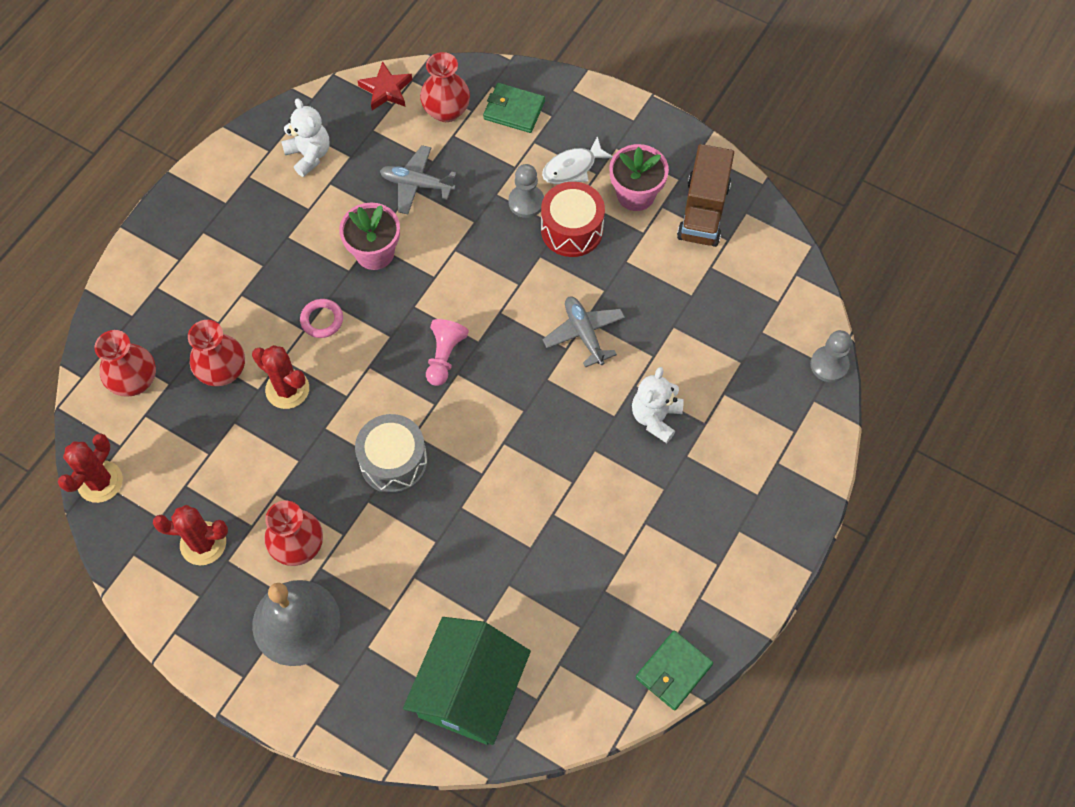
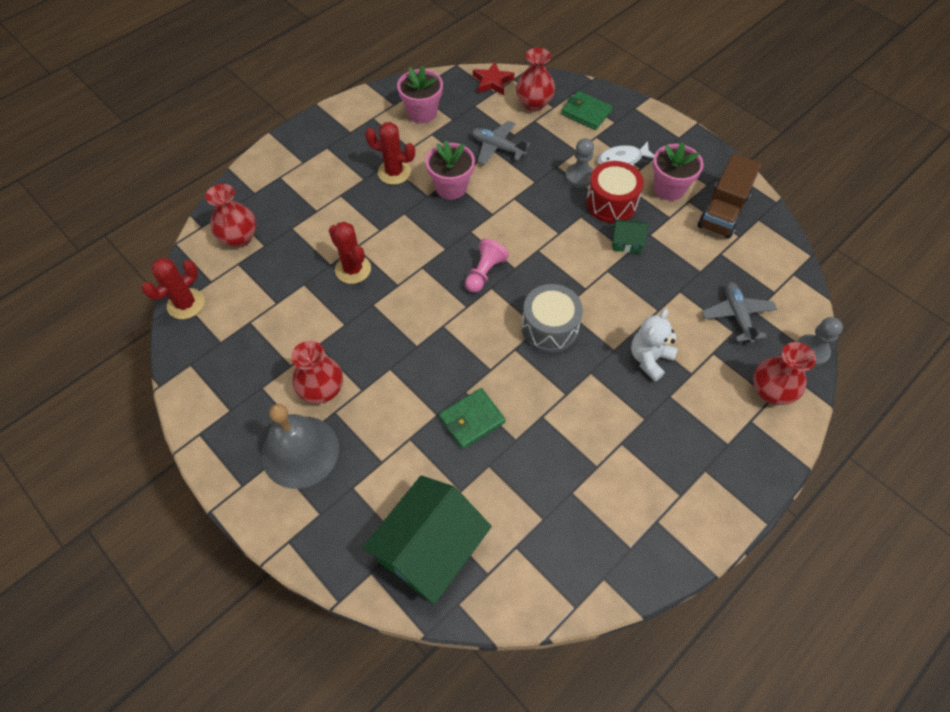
camera: 15 degrees right, 5 degrees down
(203, 543) = (247, 369): red cactus -> red cactus (394, 172)
(223, 371) = (308, 245): red vase -> red vase (770, 391)
(309, 155) = (422, 113): white teddy bear -> pink flower pot
(322, 320) = (396, 226): pink ring -> none
(393, 462) = (420, 343): grey drum -> grey drum (549, 328)
(584, 334) = (603, 280): grey plane -> grey plane (737, 315)
(600, 278) = (626, 242): none -> green house
(673, 671) = (619, 581): green wallet -> green wallet (472, 420)

